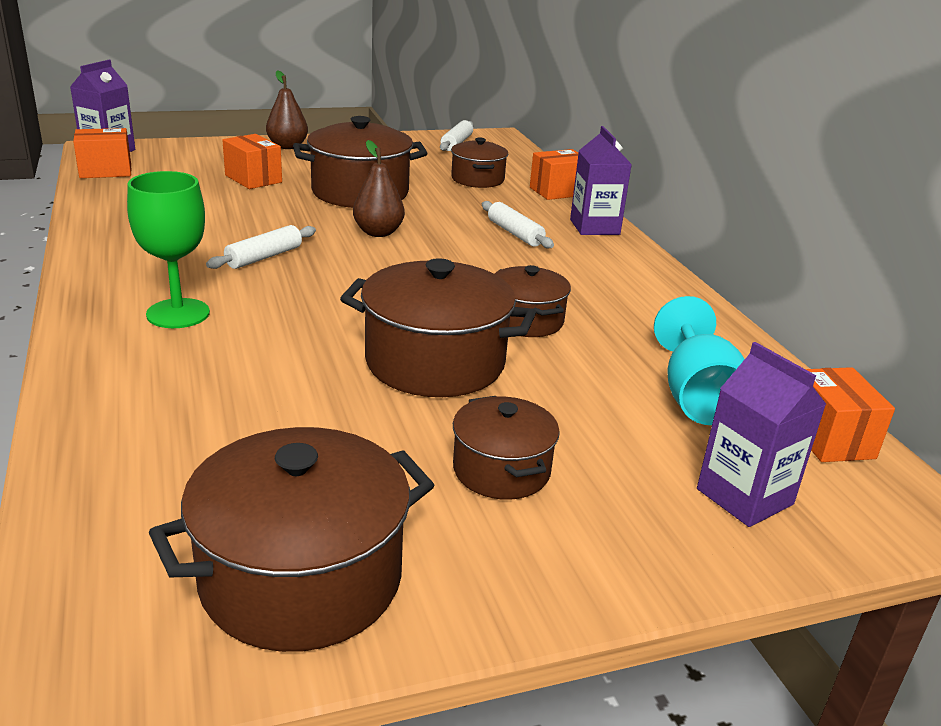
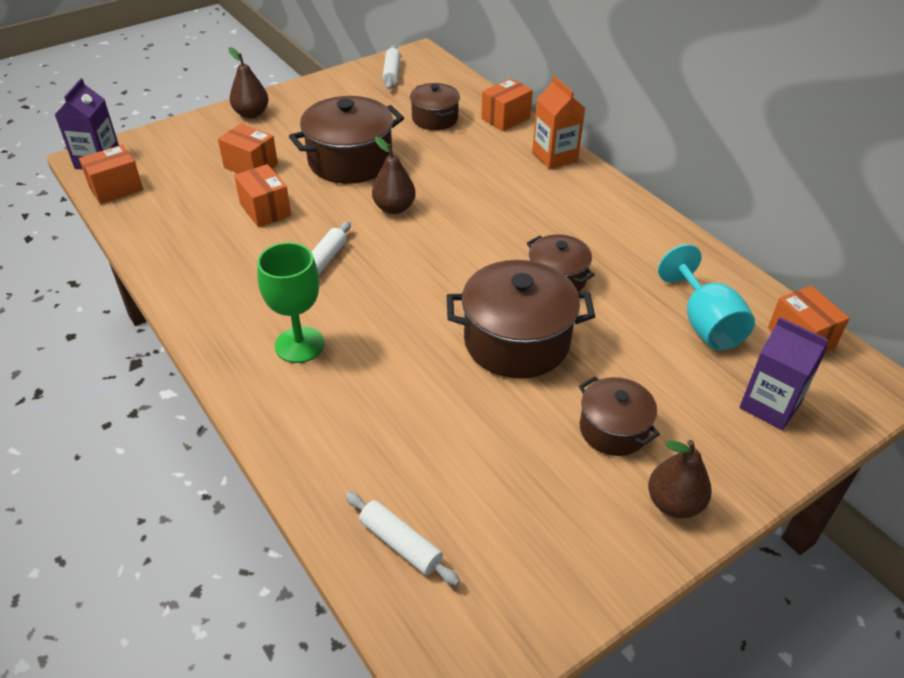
camera: 15 degrees left, 15 degrees up
(239, 210) = (265, 210): none -> orange box
(301, 578) = (540, 558): brown pot -> none
(515, 233) = (499, 180): white rolling pin -> white rolling pin (400, 544)
(536, 568) = (674, 503): none -> brown pear
(594, 227) = (554, 156): purple carton -> orange carton

